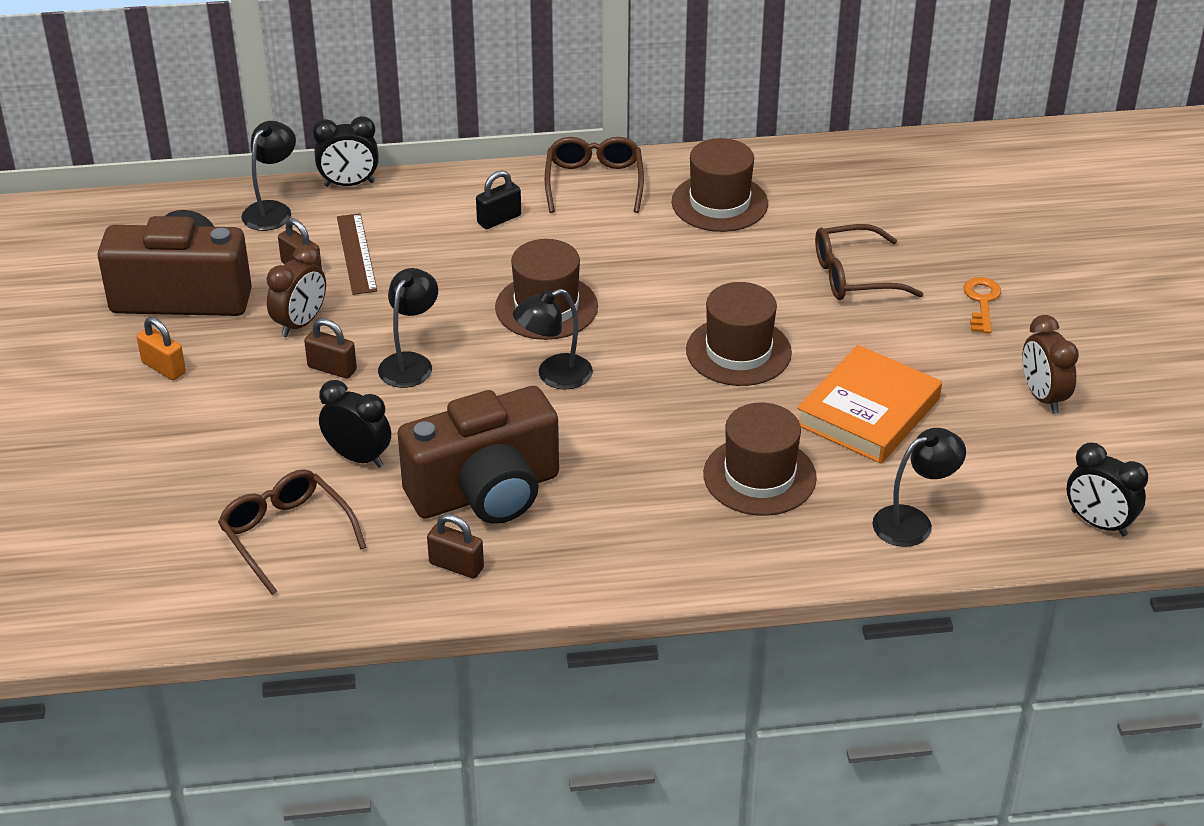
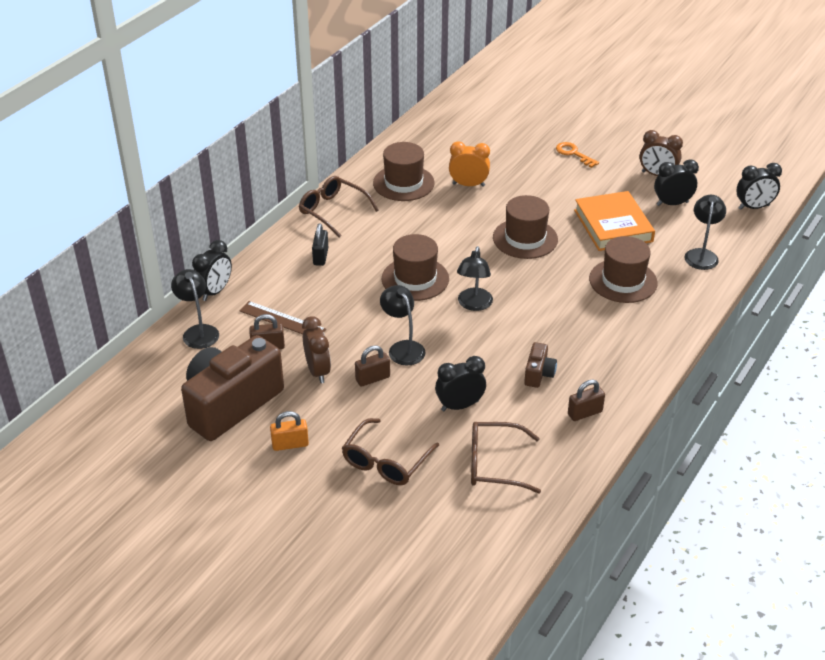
camera: 50 degrees left, 0 degrees up
(486, 492) = (539, 374): brown camera -> brown camera, size x0.42
(787, 252) = (468, 185): none -> orange clock
(854, 276) = (511, 176): brown glasses -> brown glasses (386, 461)
(994, 441) = (672, 203): none -> black clock

